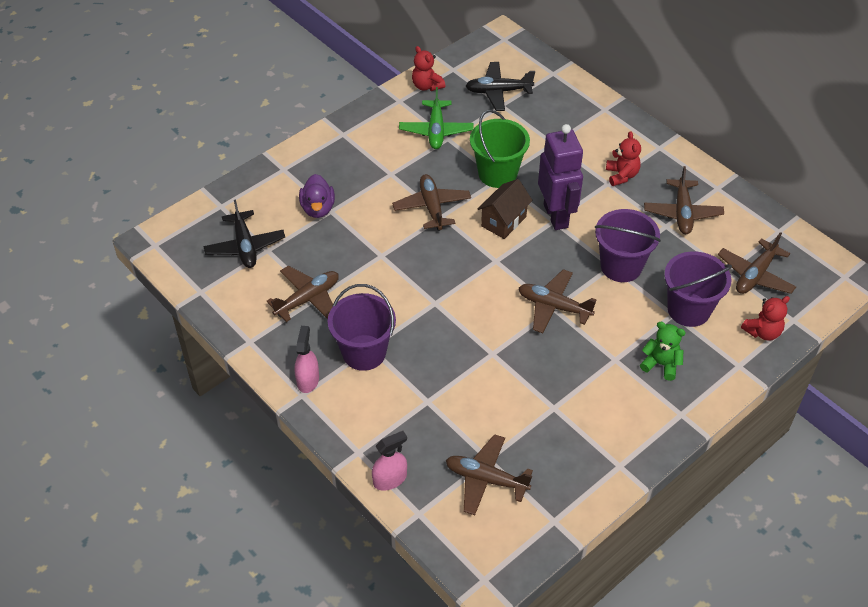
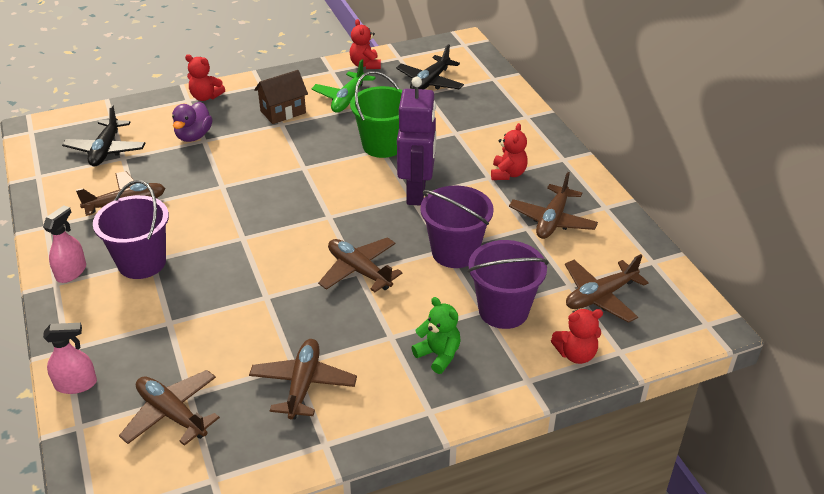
camera: 20 degrees right, 10 degrees down
(298, 161) = (205, 97): none -> red teddy bear
(432, 207) = (299, 158): brown plane -> brown plane (303, 384)
(498, 91) = (430, 82): black plane -> black plane turned 75 degrees counterclockwise
(503, 221) = (360, 185): brown house -> brown house (283, 112)

